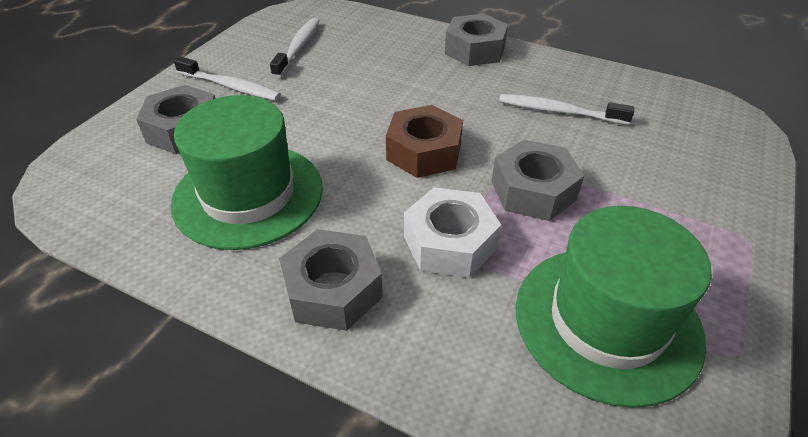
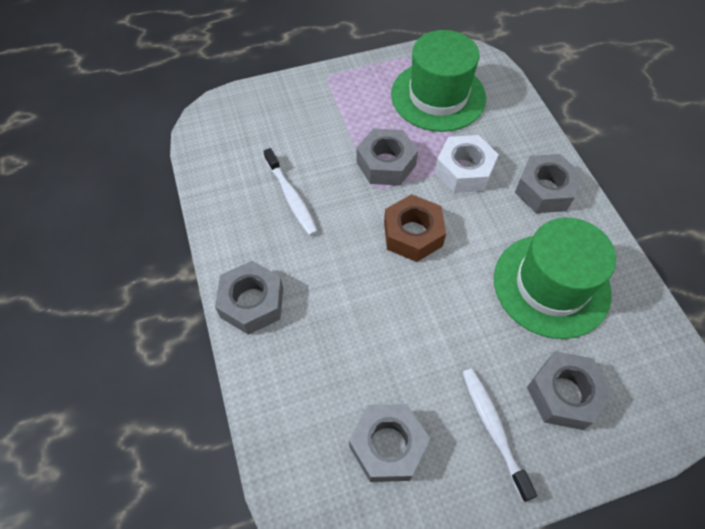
camera: 135 degrees left, 15 degrees up
(298, 47) = (388, 445): white toothbrush -> grey nut

